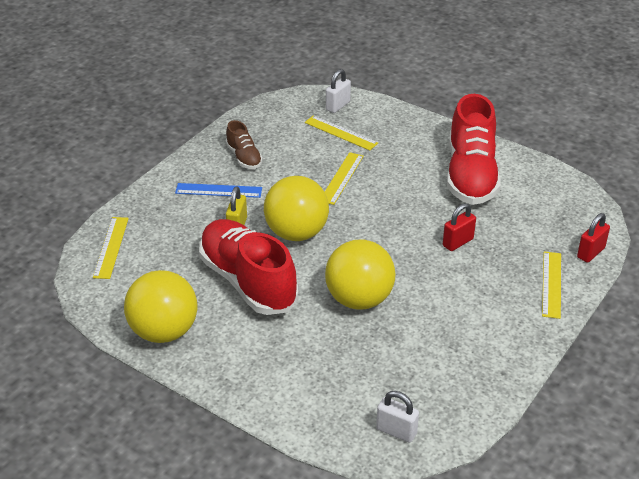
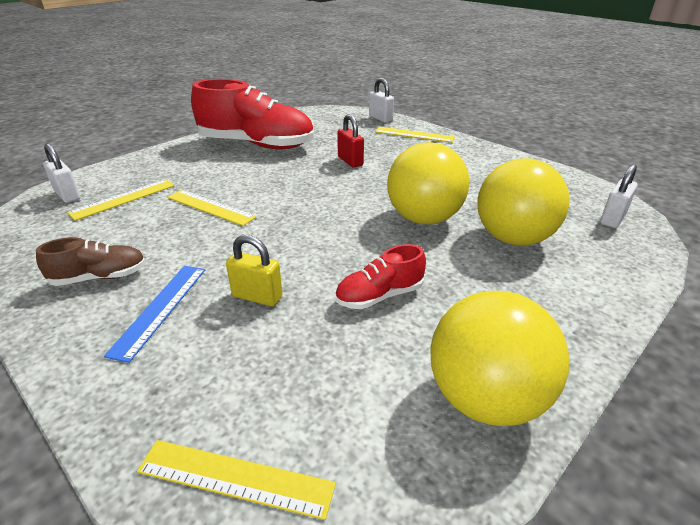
camera: 80 degrees left, 5 degrees down
(248, 281) = (379, 296): red shoe -> red shoe, size x0.48
(296, 233) = (295, 247): yellow ball -> yellow ball (513, 238)
(590, 253) = (380, 118): red padlock -> white padlock

